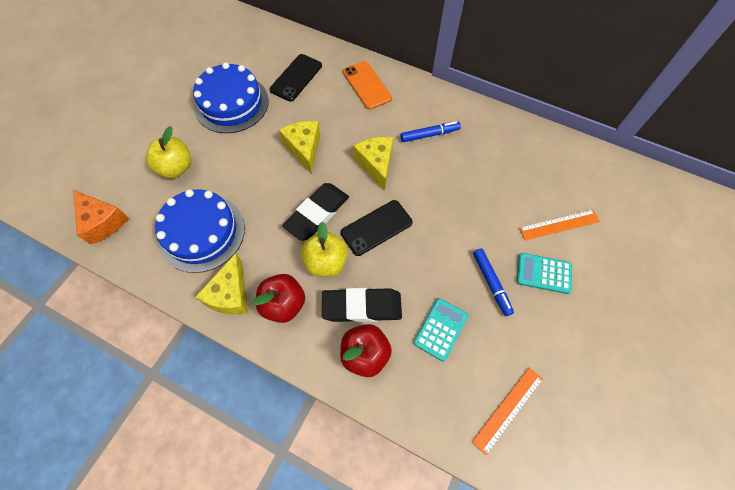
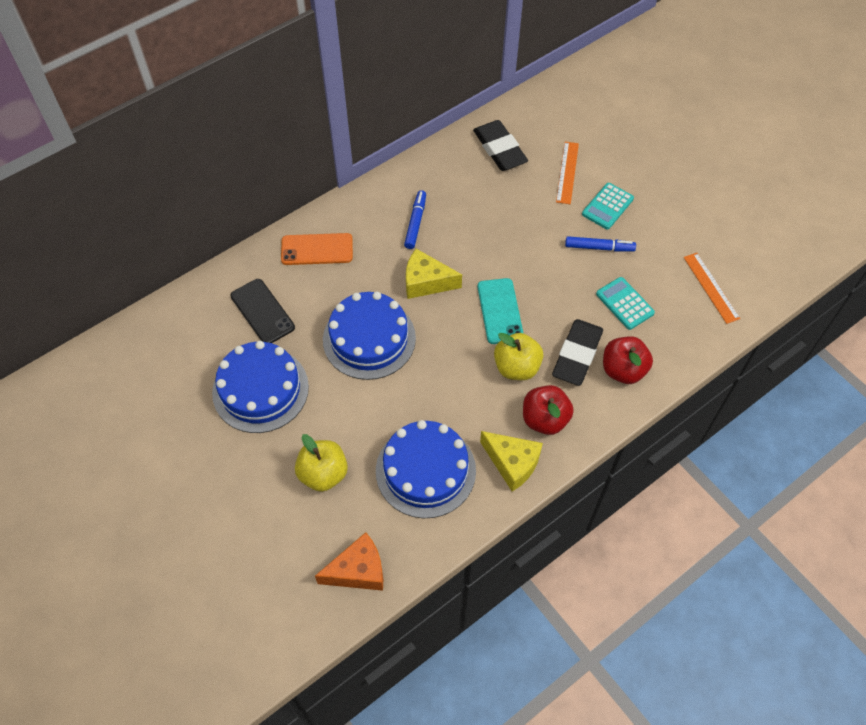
camera: 65 degrees left, 5 degrees down
(304, 148) = (369, 338): yellow cheese -> blue cake
(317, 214) = (458, 355): black eraser -> black eraser (499, 149)
(376, 228) = (500, 311): black phone -> turquoise phone

